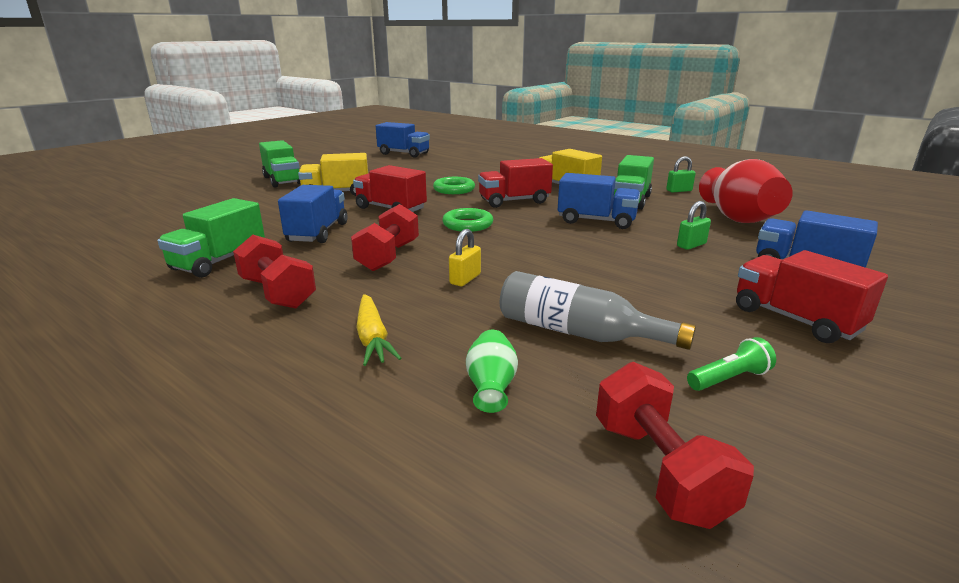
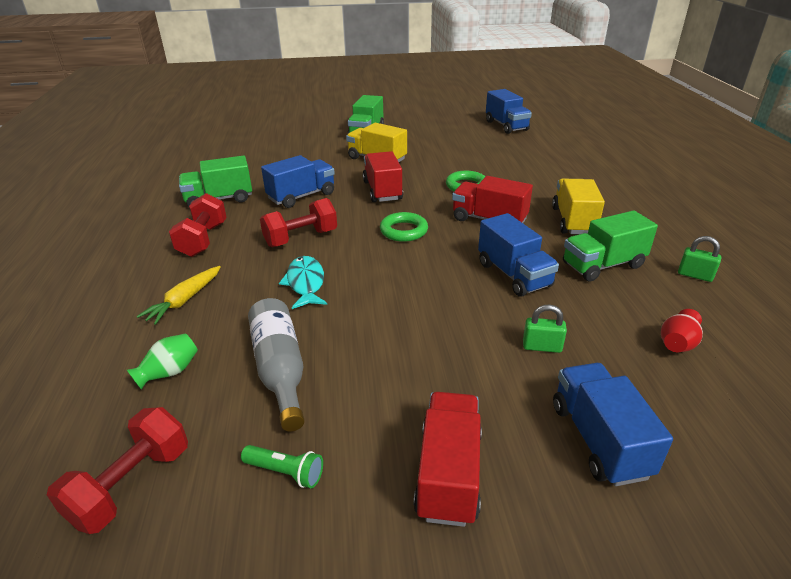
camera: 45 degrees right, 10 degrees up
(465, 279) = (305, 283): yellow padlock -> turquoise fish
(738, 218) = (677, 344): red vase -> red vase, size x0.46

